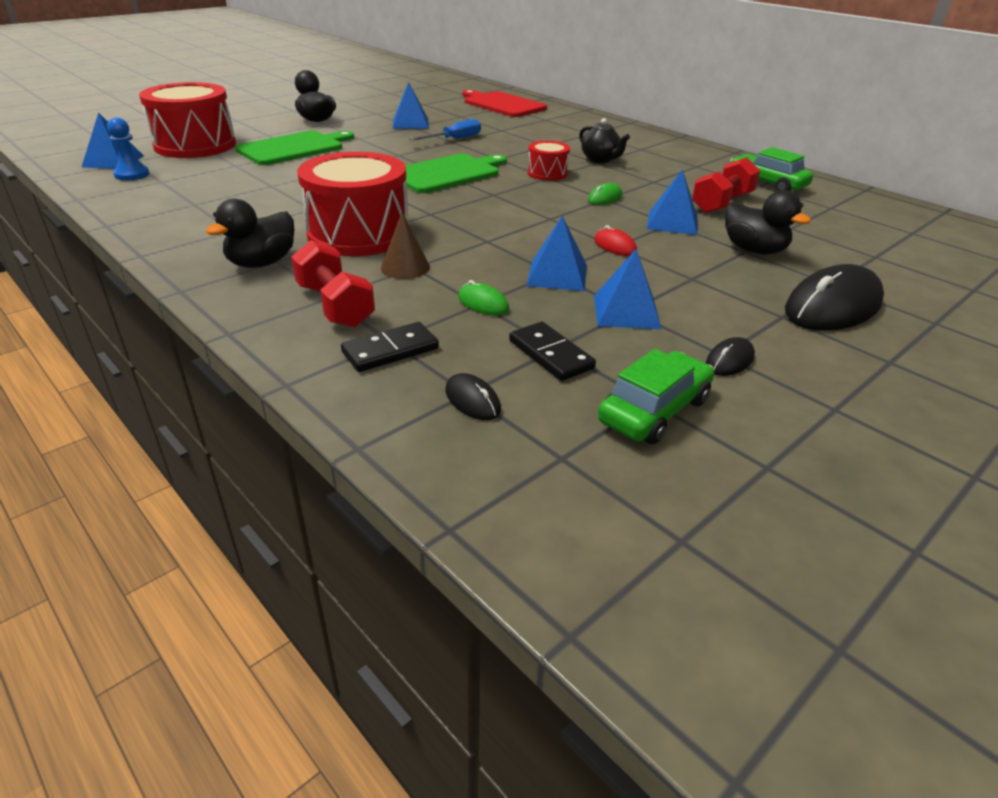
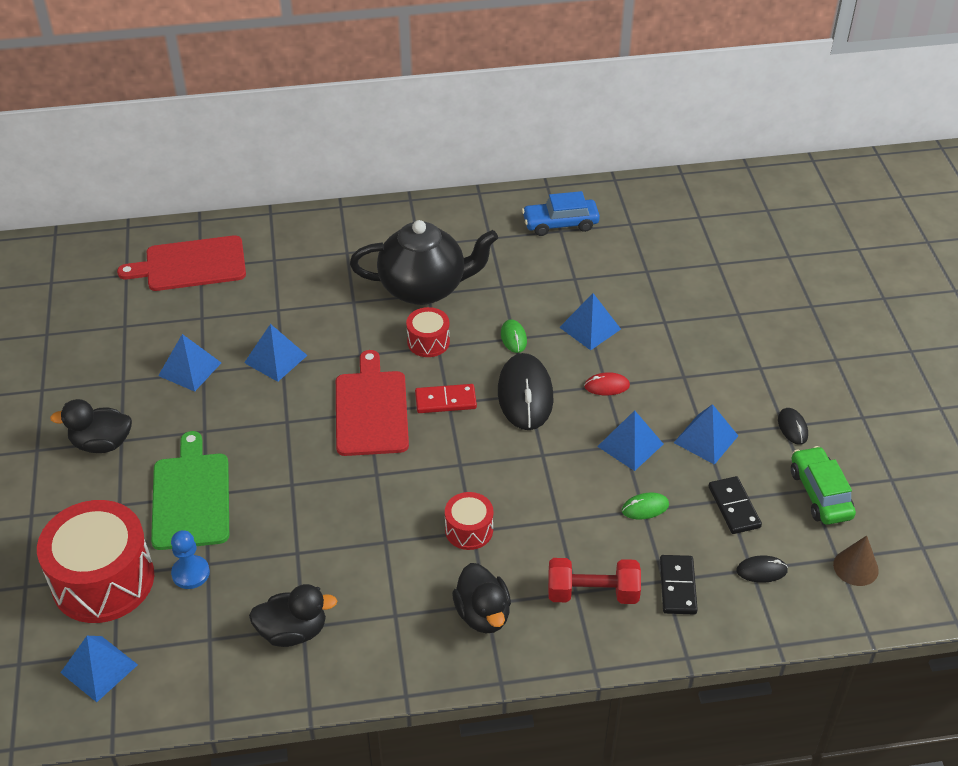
camera: 55 degrees left, 10 degrees up
(132, 175) = (165, 660): blue pawn -> blue pawn (190, 573)
(358, 234) = (469, 530): red drum -> red drum, size x0.49
(405, 267) = (556, 526): brown cone -> brown cone (855, 567)
(447, 173) = (371, 409): green cutting board -> red cutting board
(454, 139) = (275, 359): blue screwdriver -> blue pyramid
(494, 193) = (445, 401): none -> red domino
(550, 354) = (734, 507): black domino -> black domino turned 75 degrees clockwise
(600, 160) = (424, 288): black teapot -> black teapot, size x2.04
(722, 203) = (577, 277): red dumbbell -> none
(754, 250) = (666, 316): black duck -> black duck (293, 631)
(767, 183) = (560, 224): green car -> blue car
(833, 307) = (765, 336): black mouse -> black mouse (525, 395)

